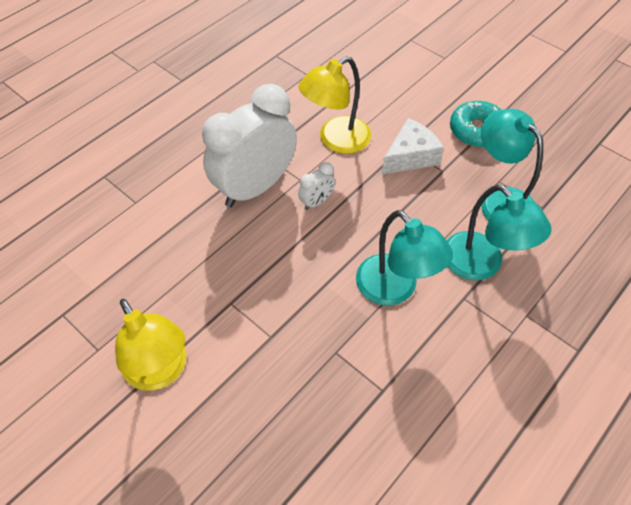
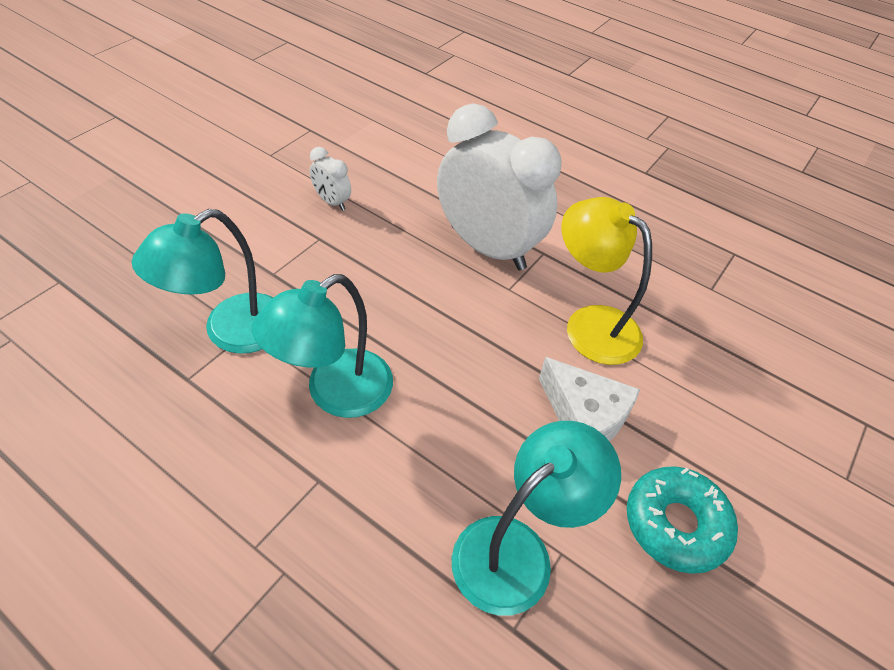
camera: 80 degrees right, 5 degrees down
(160, 371) = (241, 196): yellow lamp -> none
(316, 202) = (474, 307): white clock -> white clock (332, 202)
(481, 265) = (379, 509): turquoise lamp -> turquoise lamp (231, 332)

